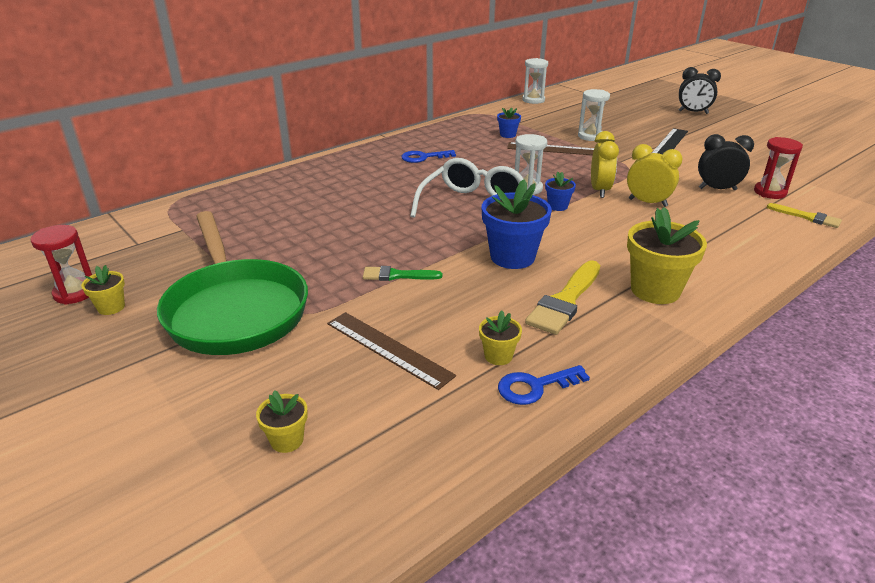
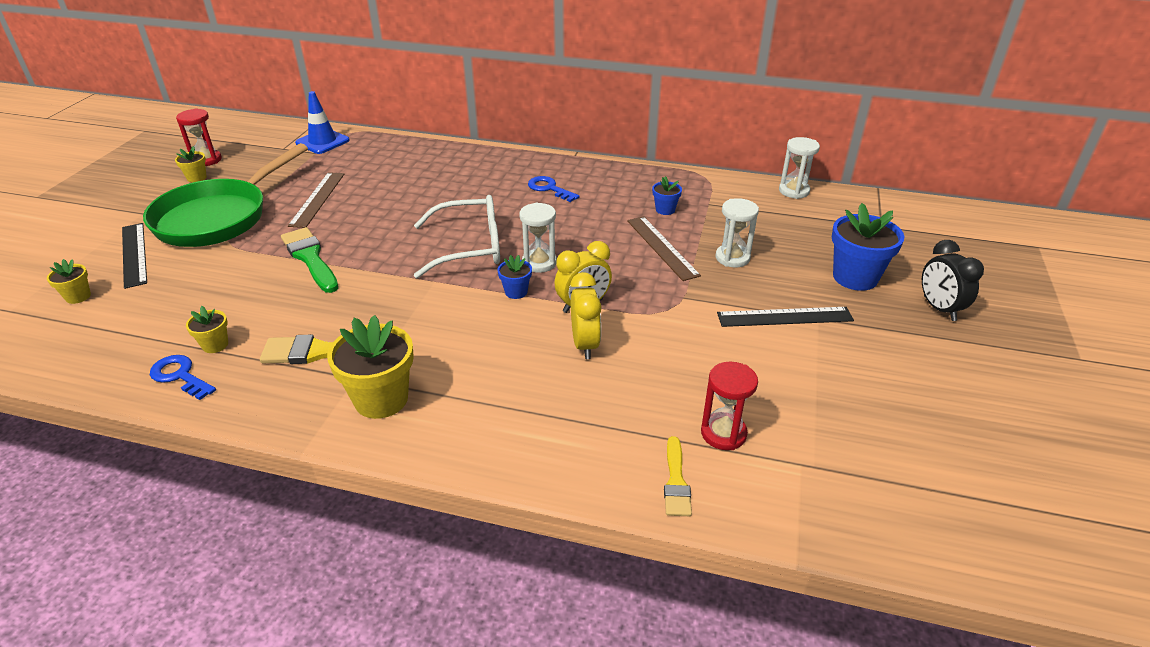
camera: 55 degrees right, 5 degrees up
(165, 221) = (322, 142): none -> blue traffic cone
(238, 381) = (134, 254): none -> black ruler
(388, 349) = (200, 293): brown ruler -> brown ruler (317, 199)
(397, 275) = (310, 258): green brush -> green brush, size x1.65
(512, 257) = (385, 300): blue flower pot -> blue flower pot (855, 277)
(717, 189) = (683, 387): black clock -> none

